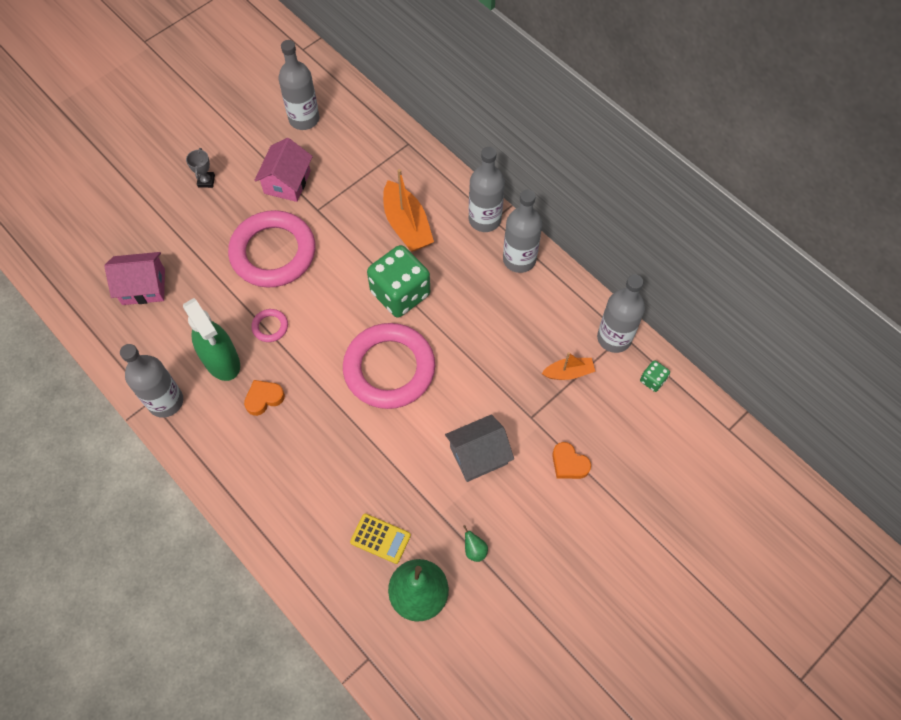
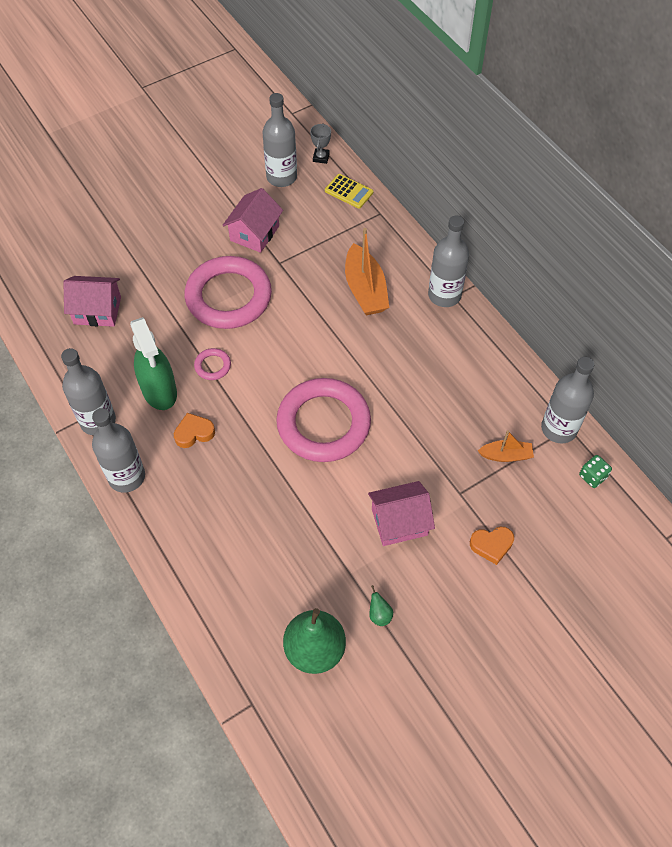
camera: 10 degrees right, 5 degrees down
(206, 181) = (176, 221): grey trophy -> grey trophy (321, 157)
(380, 538) = (285, 587): yellow calculator -> yellow calculator (349, 191)
(400, 293) = (347, 353): green dice -> none
(478, 455) = (399, 522): grey house -> pink house
(519, 259) = (473, 338): grey bottle -> grey bottle (126, 477)
(569, 464) = (491, 545): orange heart -> orange heart turned 60 degrees counterclockwise

